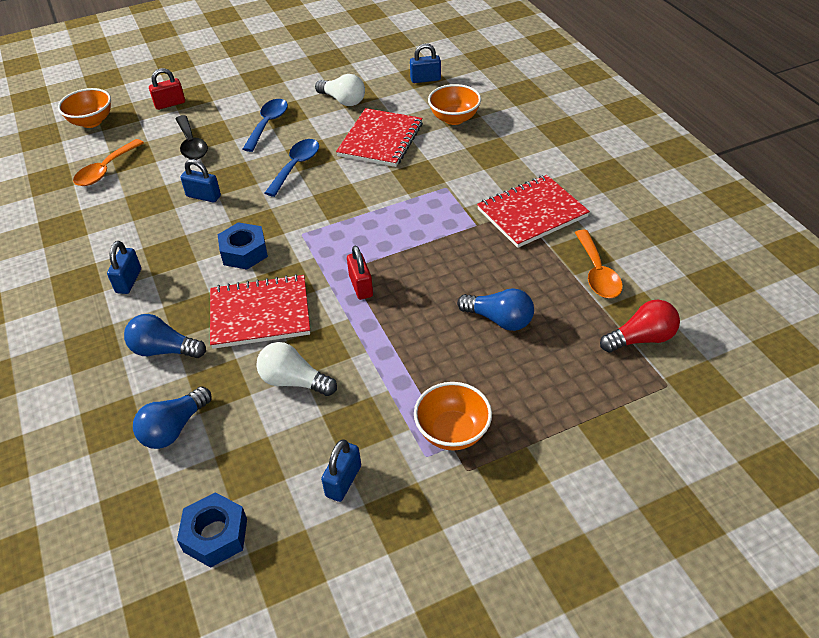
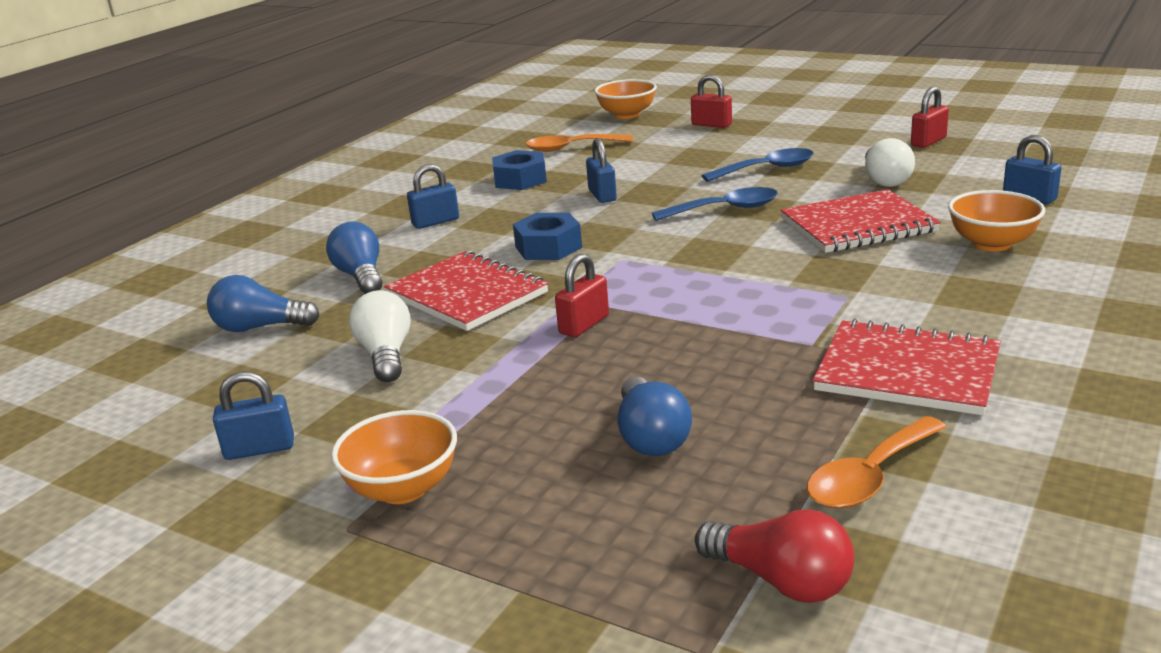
camera: 55 degrees right, 20 degrees down
(191, 145) = (669, 158): black spoon -> none
(215, 535) = (132, 410): blue nut -> blue nut (520, 180)
(320, 61) = (928, 142): none -> red padlock

